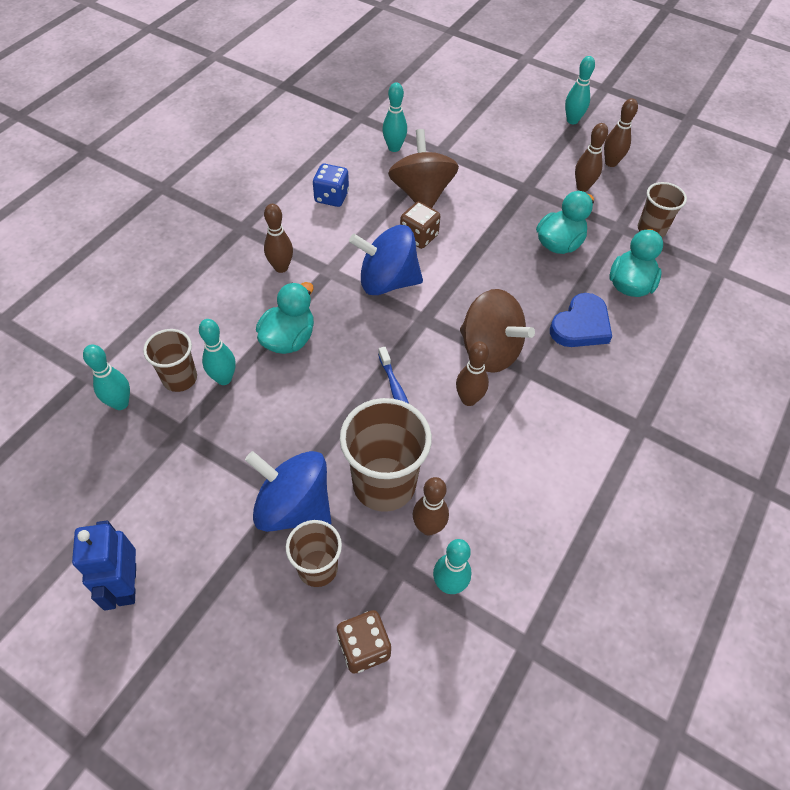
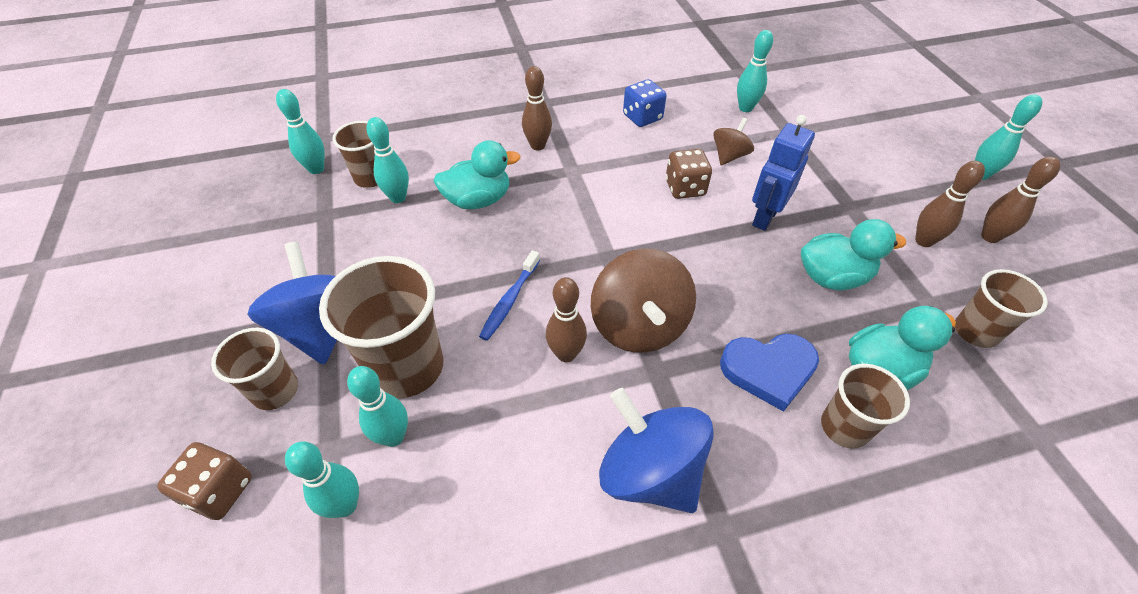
camera: 45 degrees right, 5 degrees down
(127, 584) = (161, 291): blue robot -> blue robot (764, 217)
(387, 281) = (612, 207): blue spinning top -> blue spinning top (650, 472)
(421, 194) = (729, 156): brown spinning top -> brown spinning top, size x0.54
(428, 527) = (393, 436): brown bowling pin -> turquoise bowling pin
(642, 330) = (844, 427): none -> brown cup

